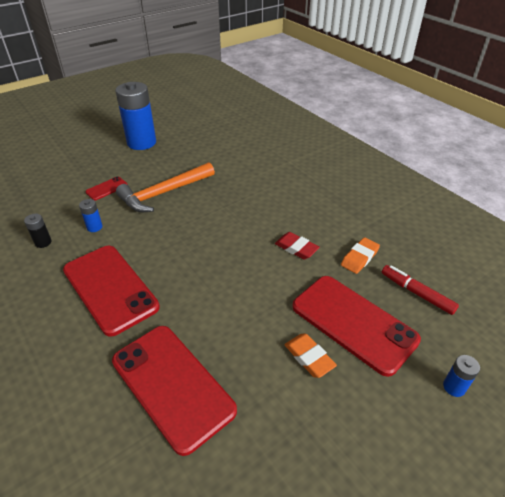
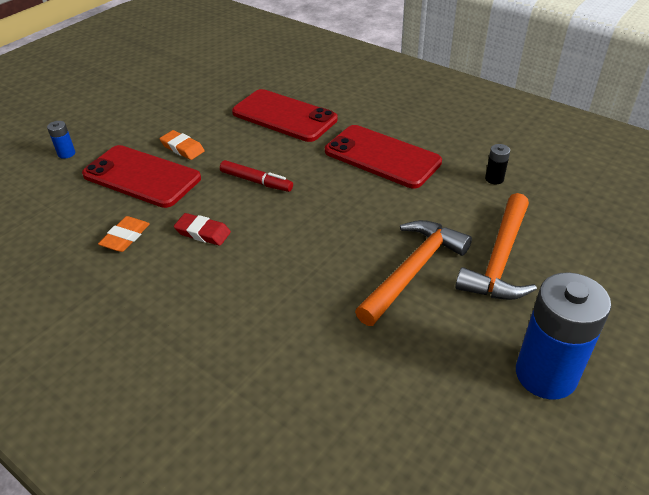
camera: 165 degrees right, 0 degrees up
(94, 227) = (457, 205): blue battery -> none
(107, 189) = (500, 259): red phone -> orange hammer
(416, 293) = (70, 213): red marker -> red marker (256, 181)

